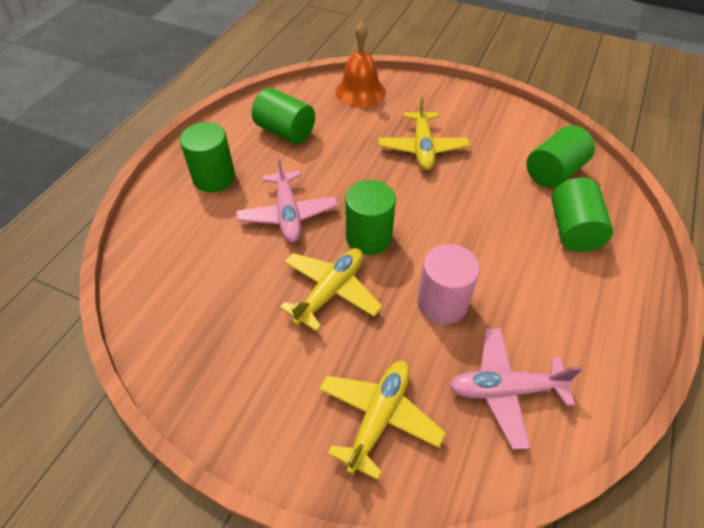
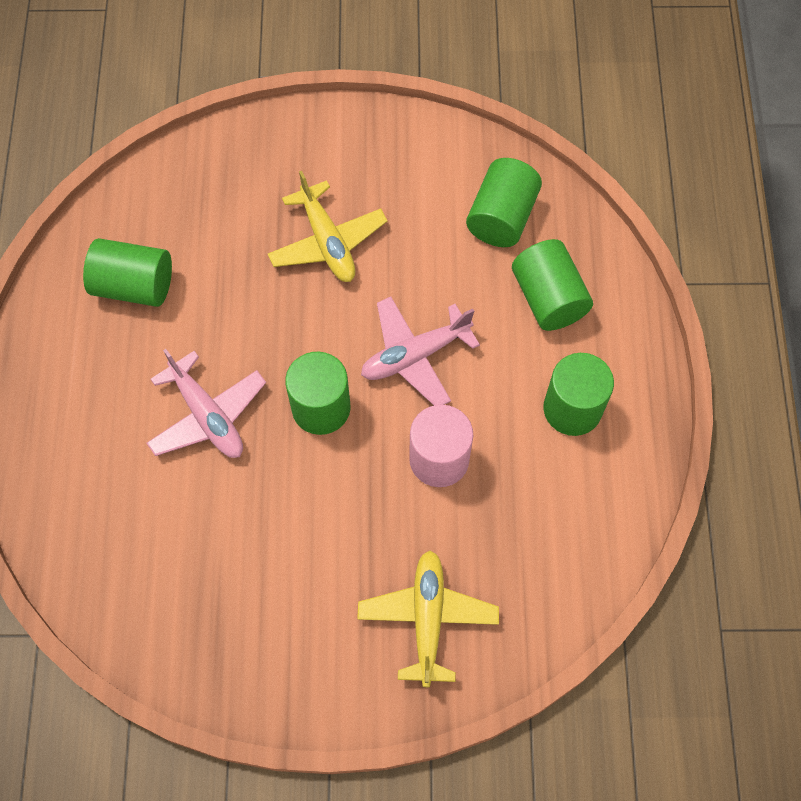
camera: 25 degrees left, 15 degrees up
(214, 178) = (82, 400): green cylinder -> green cylinder (572, 409)
(330, 291) = (311, 499): yellow plane -> none
(360, 91) = (201, 172): orange bell -> none
(505, 390) = (539, 532): pink plane -> pink plane (415, 355)

